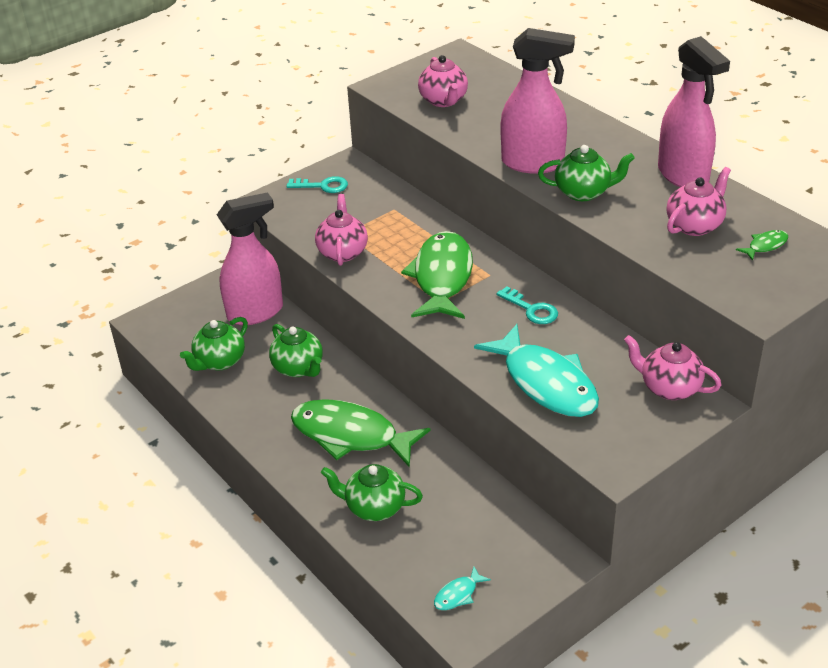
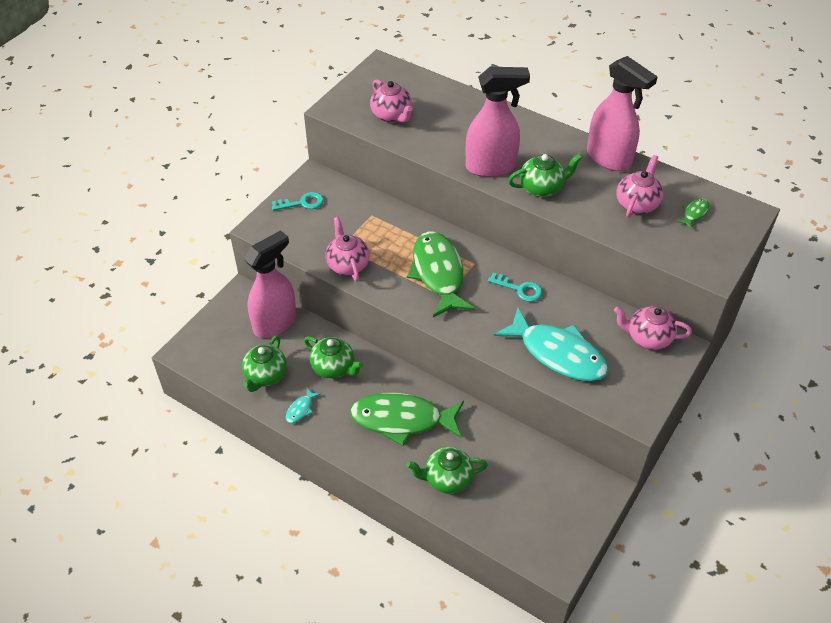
camera: 20 degrees left, 10 degrees up
(458, 594) = (540, 537): turquoise fish -> turquoise fish (301, 409)

